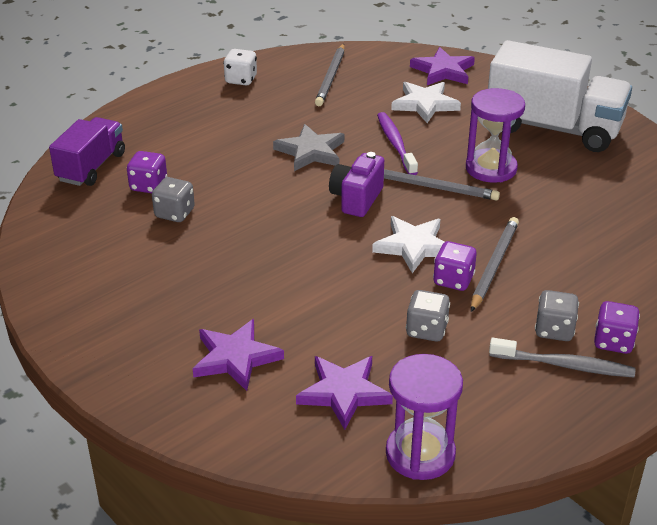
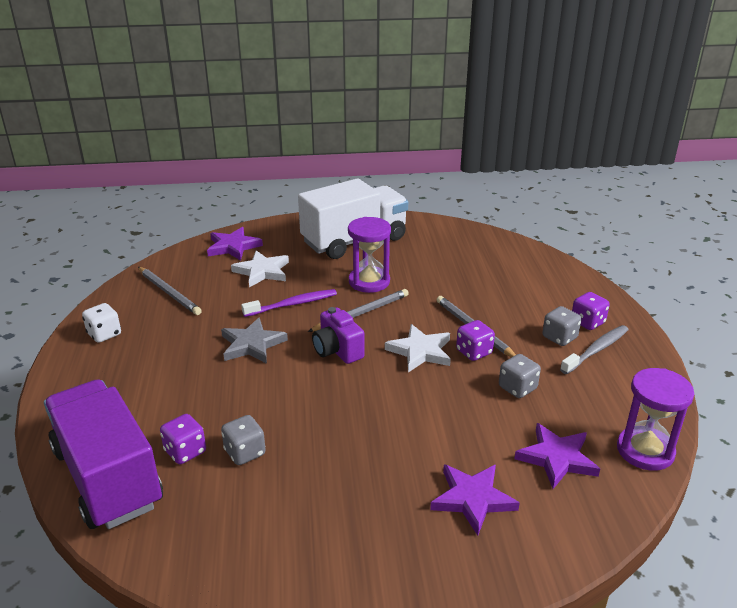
camera: 55 degrees left, 5 degrees down
(91, 167) = (108, 477): purple truck -> purple truck, size x1.69
(395, 144) = (292, 304): purple toothbrush -> purple toothbrush turned 135 degrees clockwise

